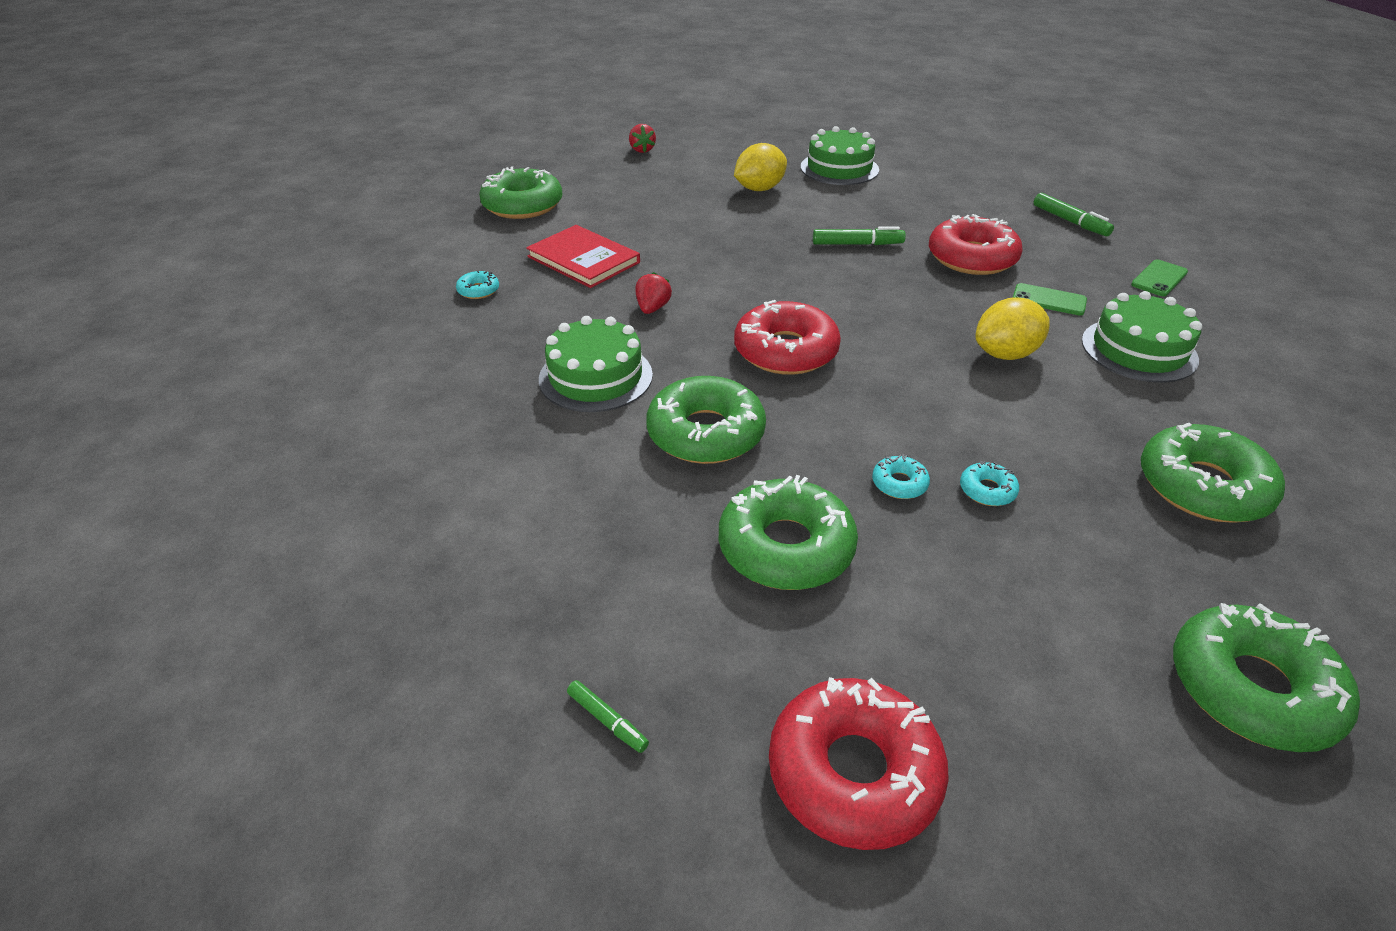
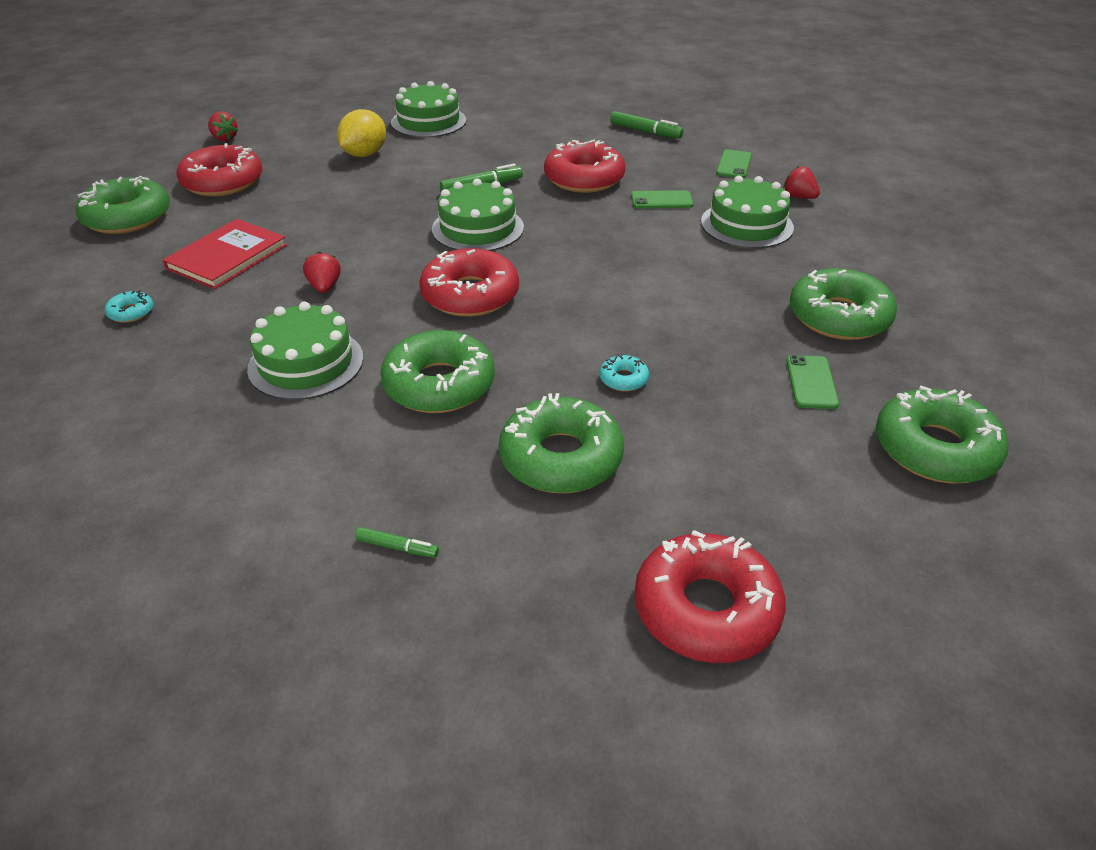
camera: 25 degrees left, 0 degrees up
(583, 259) = (227, 257): red book -> red book turned 75 degrees counterclockwise
(607, 721) = (491, 648): green marker -> green marker (397, 547)
(618, 190) = (223, 182): none -> red donut
(830, 285) = (478, 228): none -> green cake
(987, 490) = (692, 364): turquoise donut -> none
(1005, 354) = (651, 252): yellow lemon -> none
(1124, 554) = (811, 382): none -> green phone
(1224, 333) = (799, 197): none -> red strawberry

